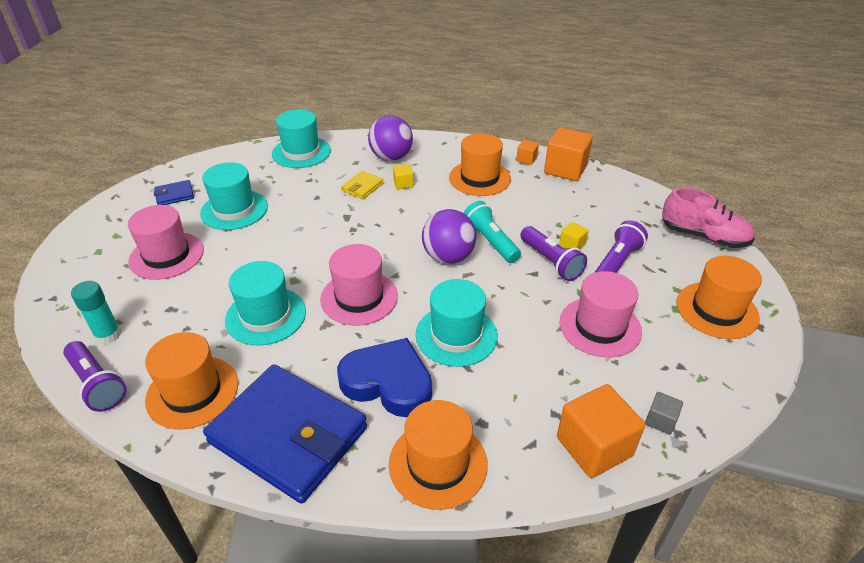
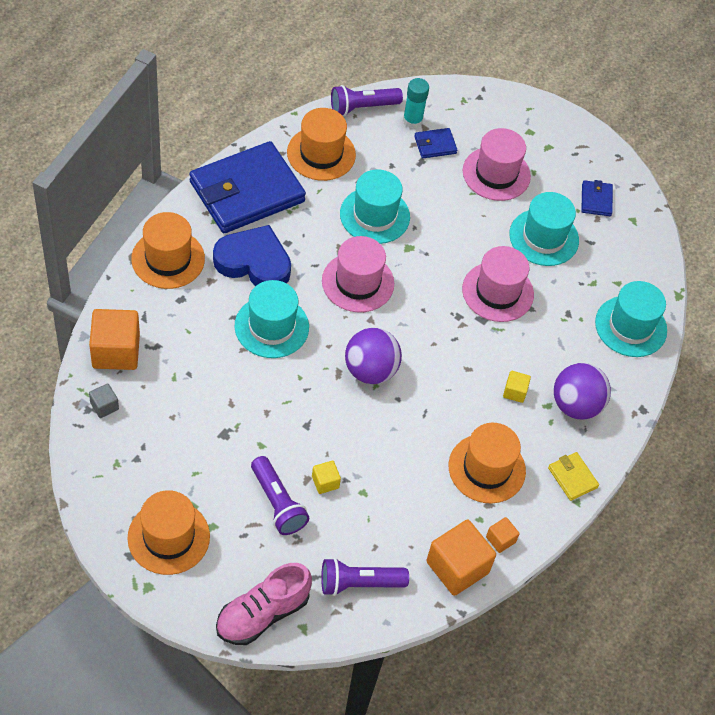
camera: 110 degrees right, 15 degrees up
(141, 306) = (435, 145): none -> blue wallet
(362, 187) = (528, 353): yellow wallet -> yellow wallet (572, 477)
(388, 382) = (254, 262): blue heart -> blue heart turned 120 degrees counterclockwise
(490, 241) = (372, 416): turquoise flashlight -> none
(551, 262) = (312, 448): purple flashlight -> purple flashlight (359, 583)
(600, 327) = (212, 431): pink hat -> pink hat (497, 292)

